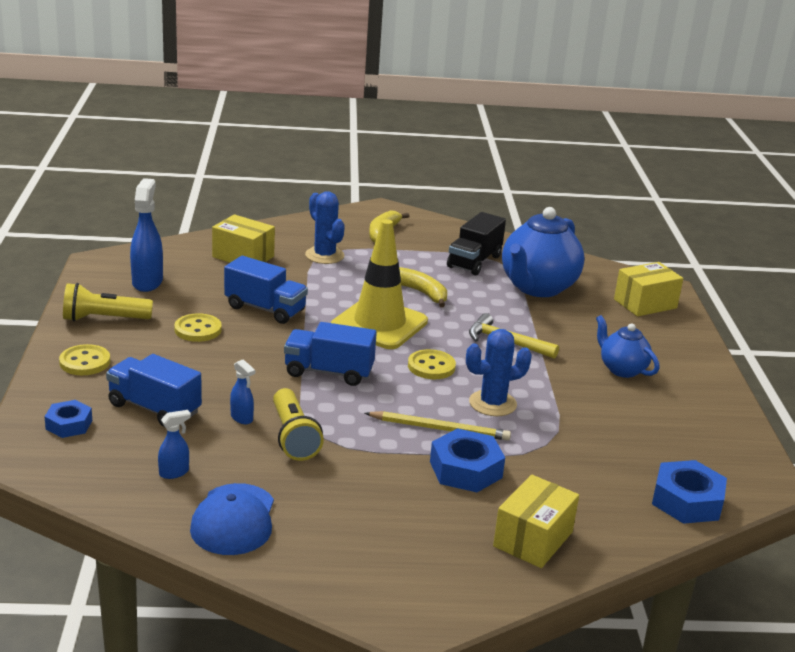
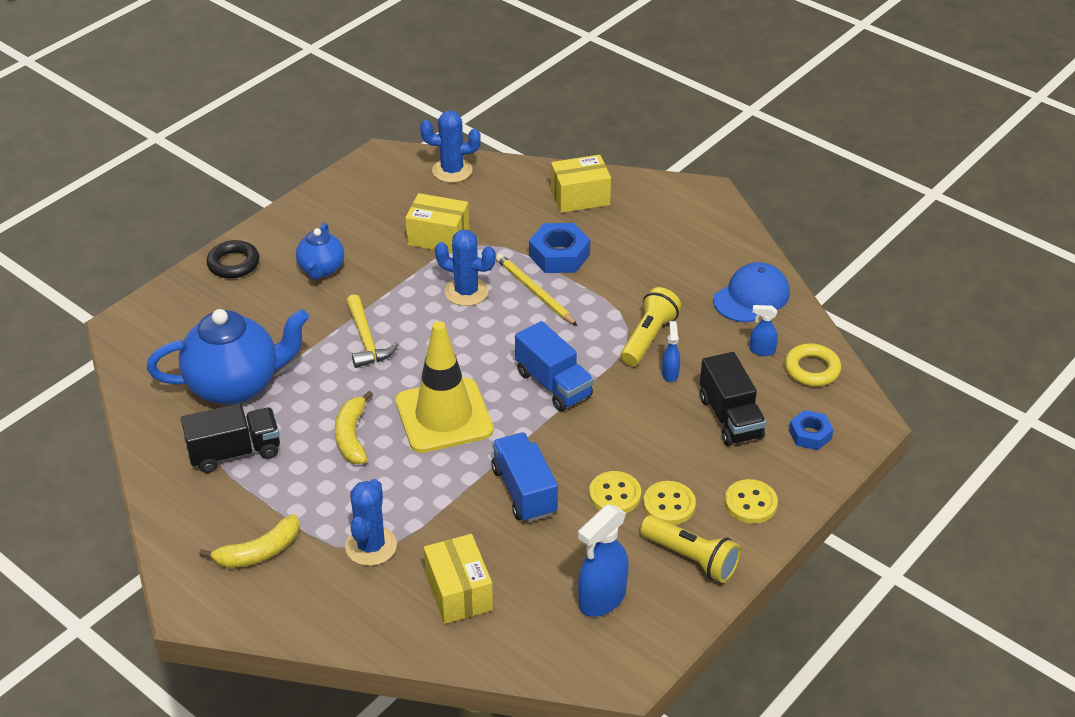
camera: 135 degrees left, 15 degrees up
(109, 478) = (812, 369): none -> yellow ring
(154, 408) = (730, 417): blue truck -> black truck
(431, 366) = (464, 347): yellow button -> yellow button (669, 504)
(645, 304) = (178, 317): yellow box -> yellow box (438, 237)
(683, 346) = (233, 264): none -> black ring
(687, 501) = (452, 171): blue nut -> blue cactus

